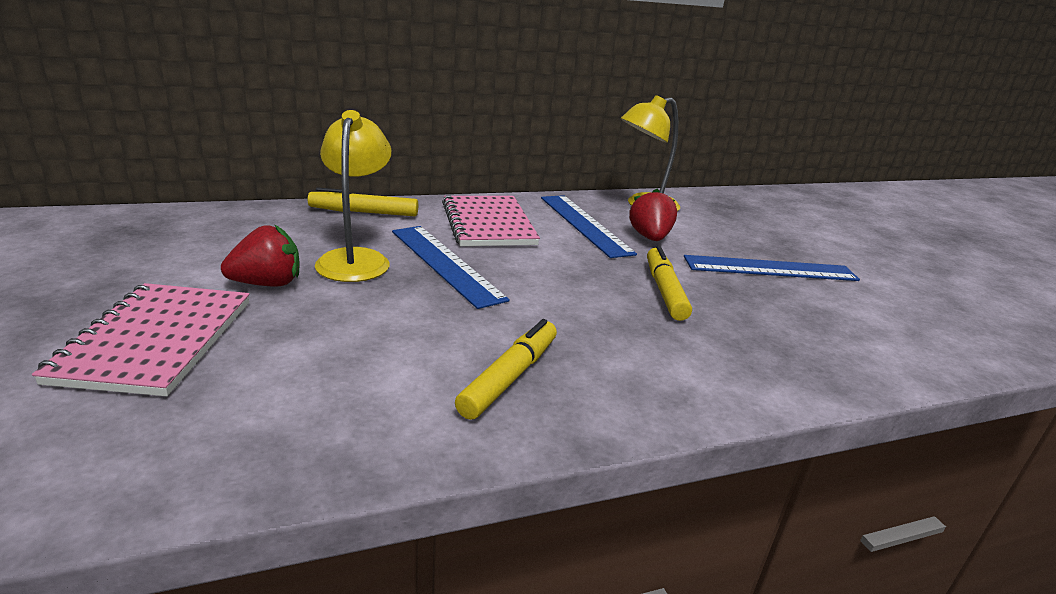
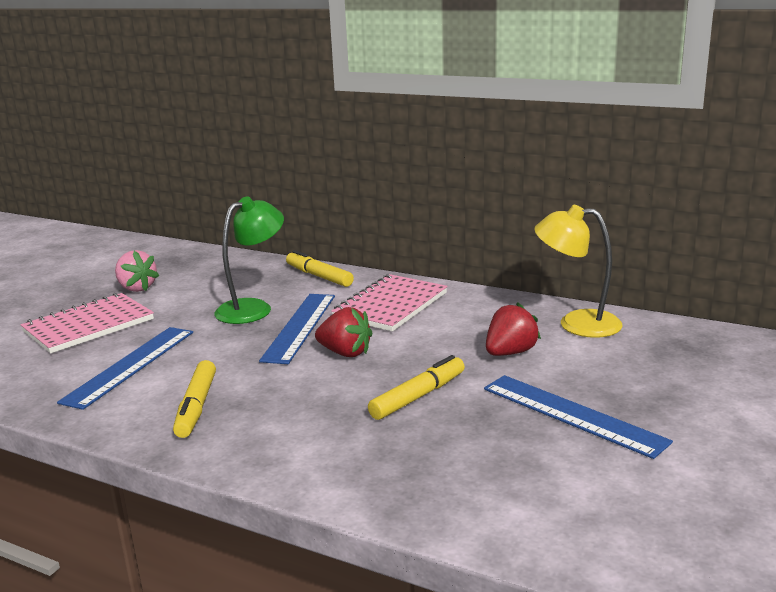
camera: 50 degrees right, 5 degrees down
(138, 275) = (136, 288): none -> pink strawberry
(267, 284) = (181, 310): red strawberry -> red strawberry (345, 353)
(356, 259) = (253, 308): yellow lamp -> green lamp
(509, 377) = (196, 407): yellow marker -> yellow marker turned 105 degrees clockwise
(584, 224) = (472, 325): blue ruler -> blue ruler (130, 365)

